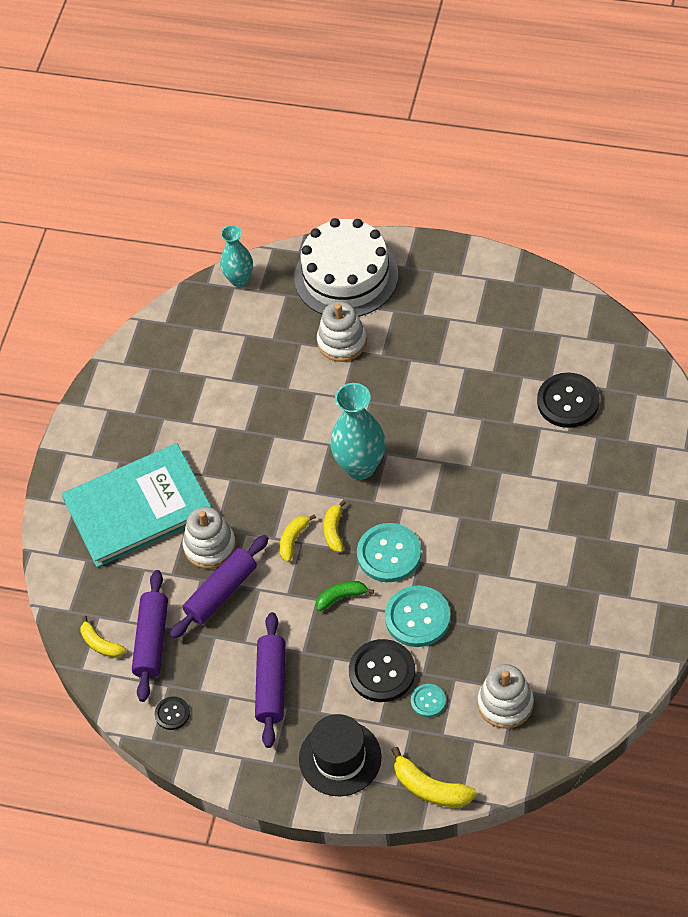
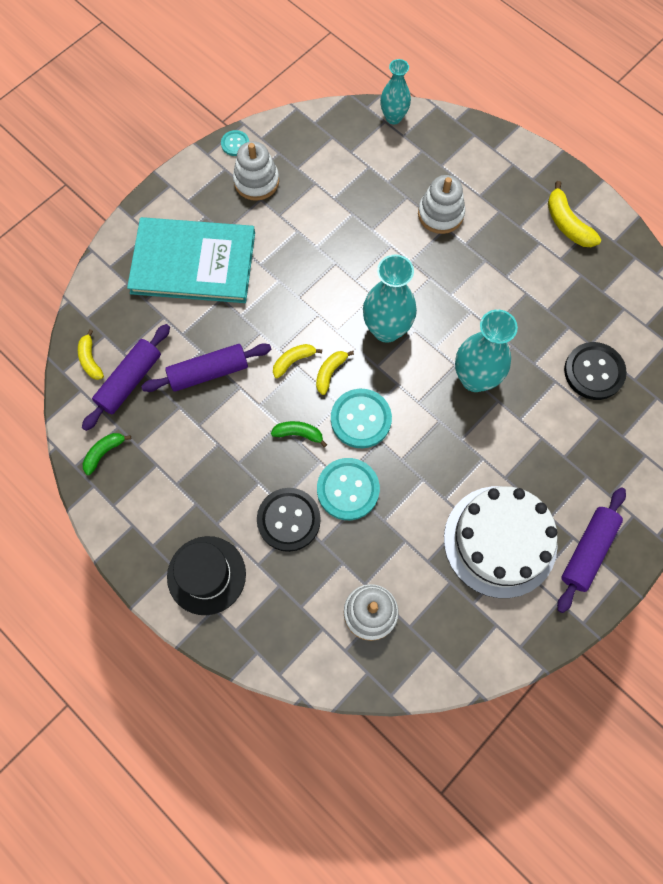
camera: 25 degrees right, 15 degrees up
(172, 714) = (104, 453): black button -> green banana
(210, 546) = (225, 327): white stacking toy -> white stacking toy (256, 181)
(271, 685) = (195, 476): purple rolling pin -> purple rolling pin (588, 551)
(346, 276) = (479, 160): white cake -> white cake (500, 541)
(428, 701) = (309, 569): turquoise button -> turquoise button (235, 144)
(430, 788) = (260, 649): yellow banana -> yellow banana (567, 224)
(468, 464) = (475, 378): none -> turquoise vase

